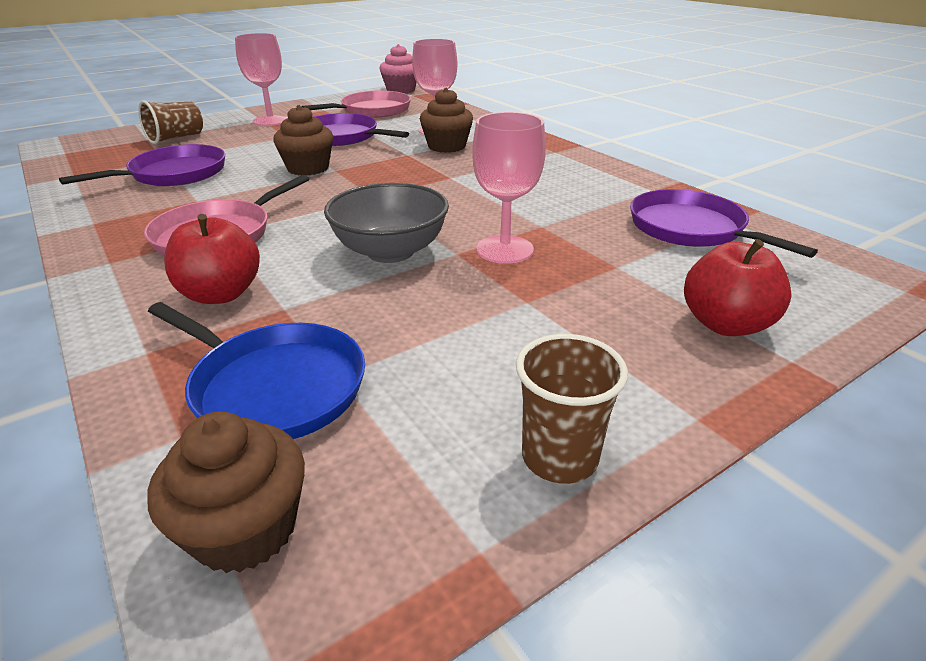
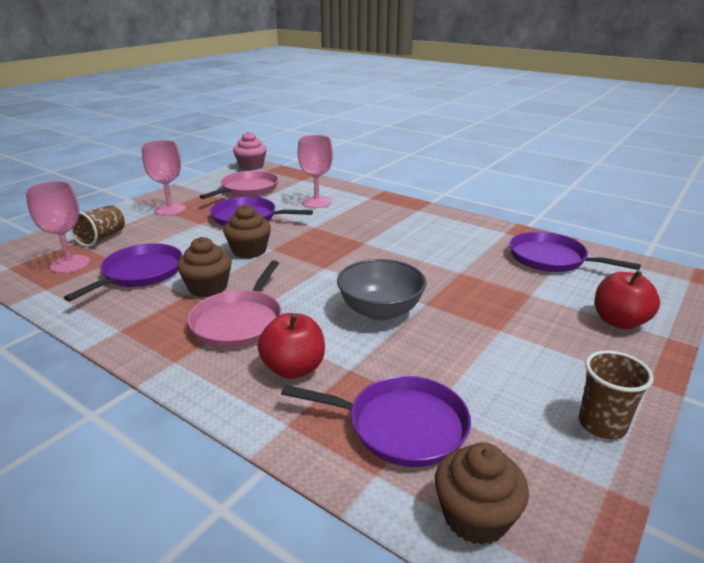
camera: 20 degrees left, 5 degrees down
(273, 387) = (401, 426): blue pan -> purple pan
(447, 146) = (337, 216): brown cupcake -> brown cupcake (208, 287)
(504, 249) = (453, 295): pink goblet -> pink goblet (70, 264)

